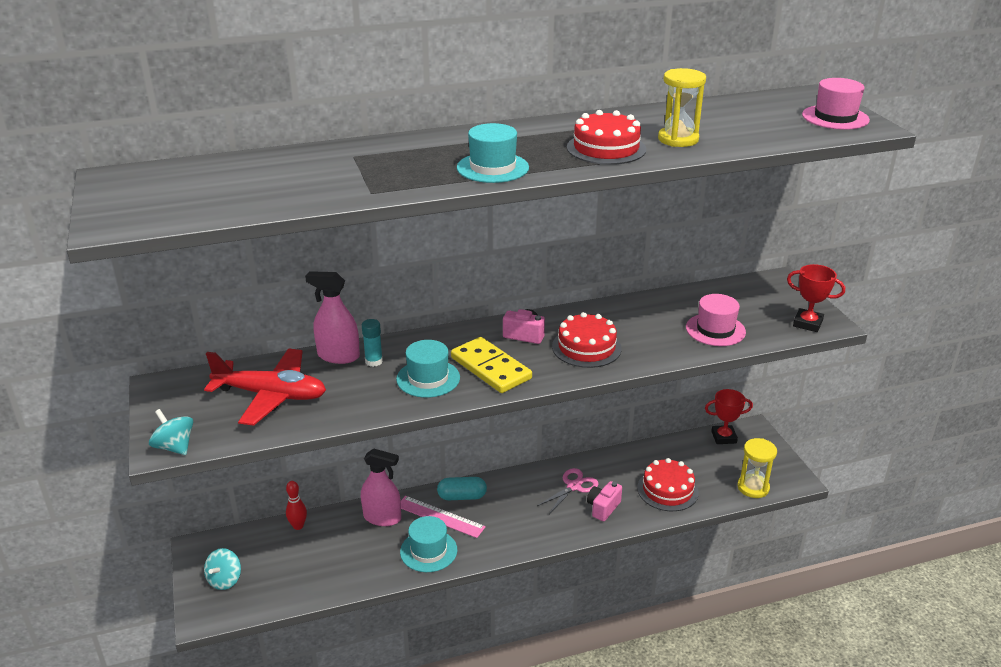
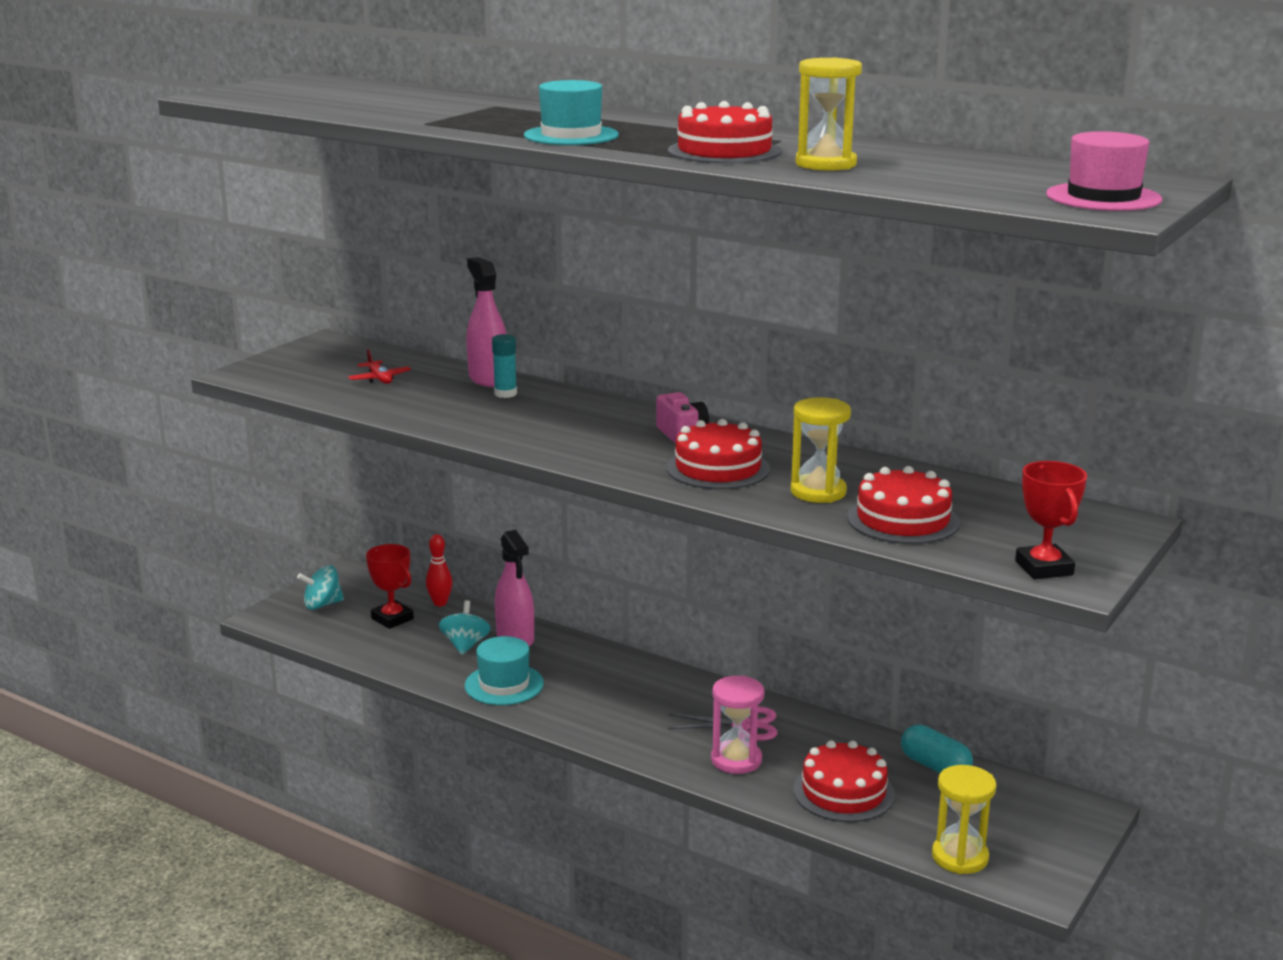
camera: 50 degrees right, 10 degrees down
(174, 447) = (249, 377): turquoise spinning top -> turquoise spinning top (465, 645)
(271, 395) = (379, 379): red plane -> red plane, size x0.42
(428, 378) = (517, 422): turquoise hat -> none
(440, 516) = (565, 668): pink ruler -> none
(462, 497) = (615, 666): turquoise capsule -> turquoise capsule (935, 766)
(491, 368) = (587, 441): yellow domino -> none
(603, 508) = (736, 760): pink camera -> pink hourglass
(654, 335) = (818, 492): none -> yellow hourglass
(715, 330) = (903, 520): pink hat -> red cake
(723, 437) = (1027, 794): red trophy -> red trophy (392, 619)

